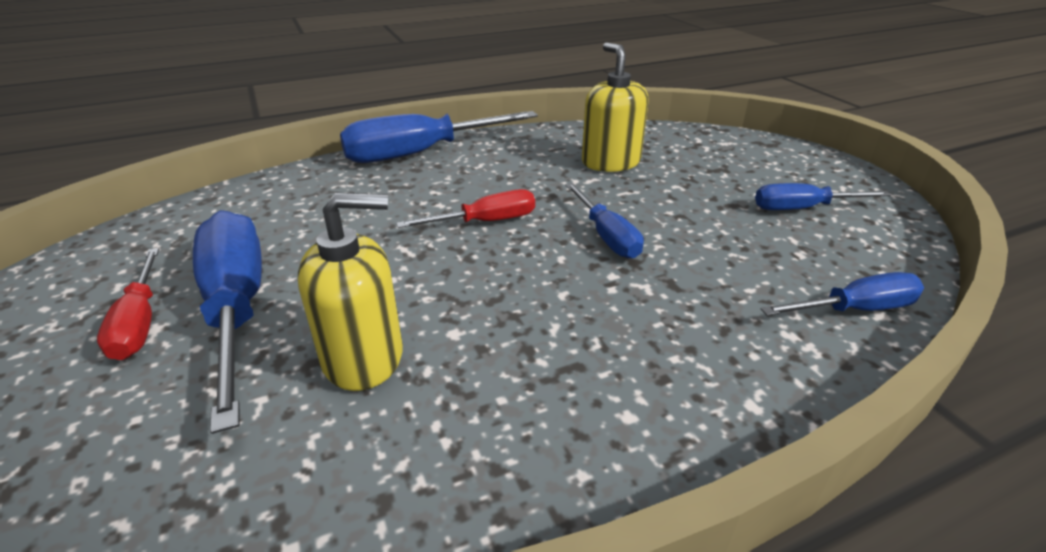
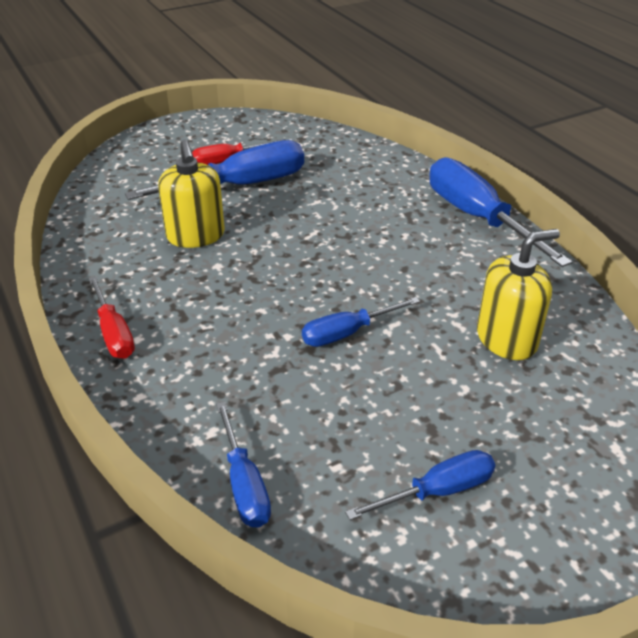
camera: 85 degrees right, 5 degrees up
(485, 222) = (358, 265): red screwdriver -> red screwdriver (114, 333)
(802, 208) = (438, 491): blue screwdriver -> blue screwdriver turned 75 degrees clockwise

